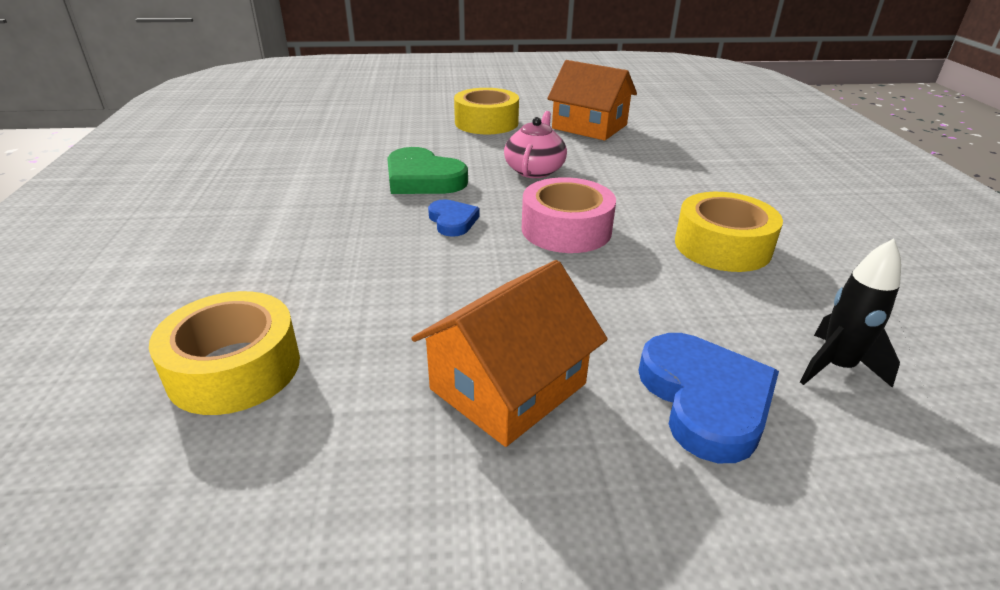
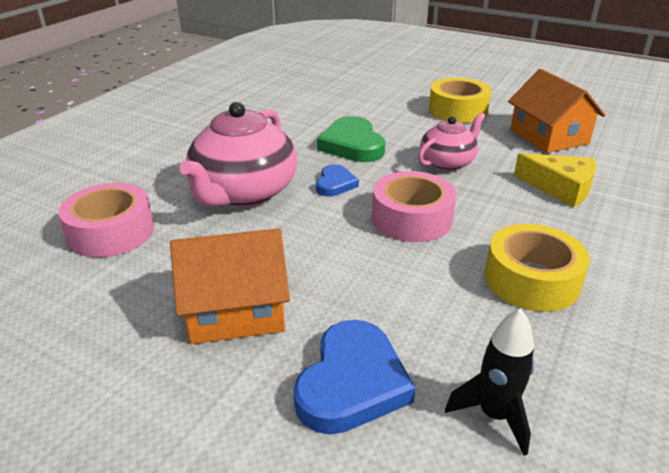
camera: 35 degrees right, 0 degrees up
(234, 368) = (111, 232): yellow tape -> pink tape
(360, 262) = (243, 192): none -> pink teapot
(650, 165) = (560, 188): none -> yellow cheese

